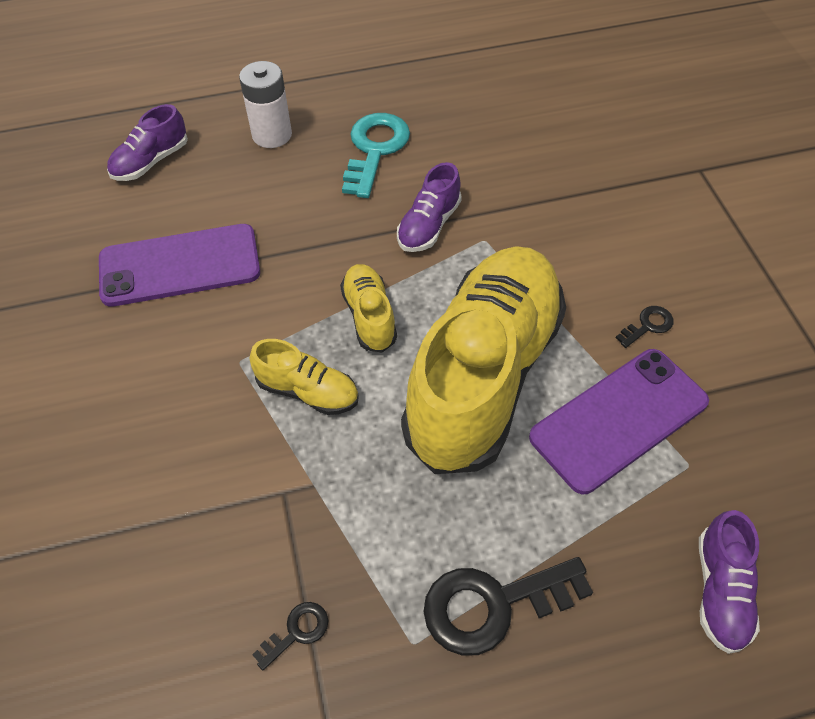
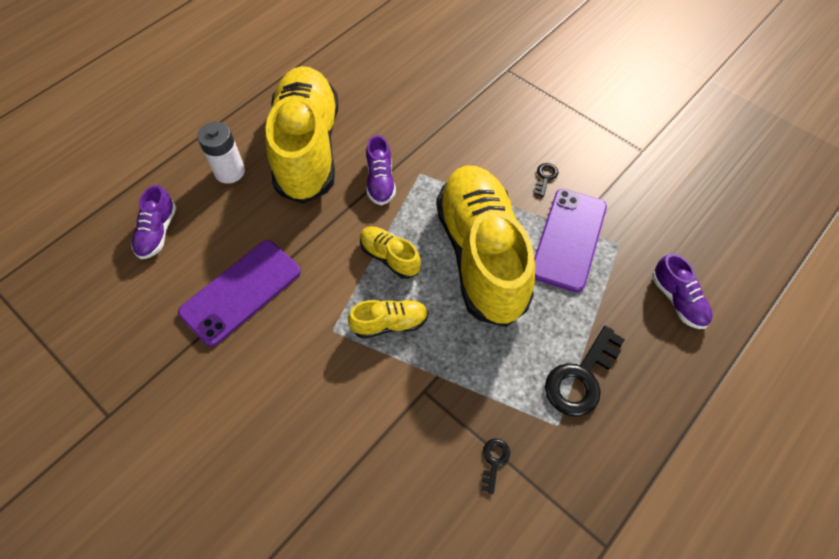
camera: 35 degrees left, 5 degrees up
(375, 150) = (307, 148): turquoise key -> yellow shoe

